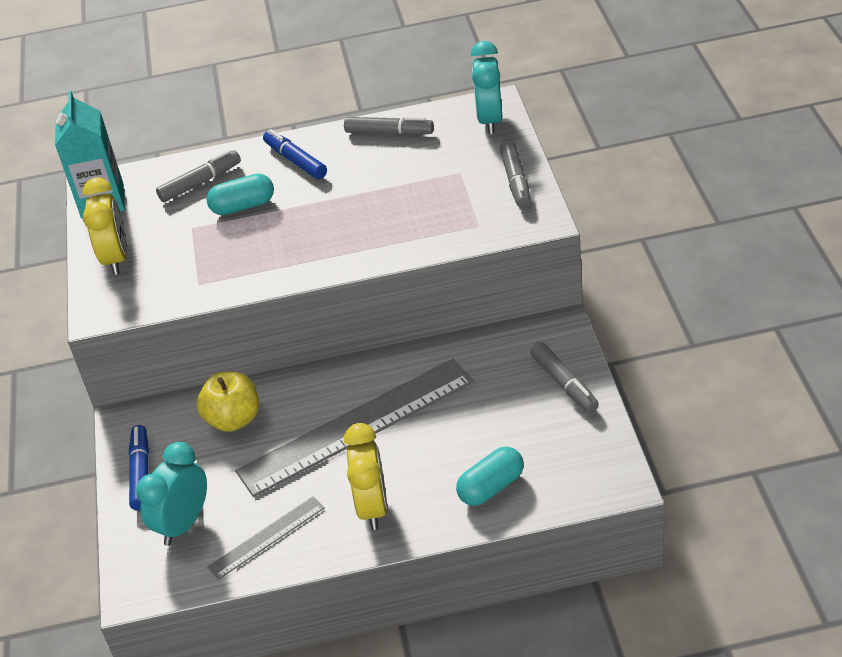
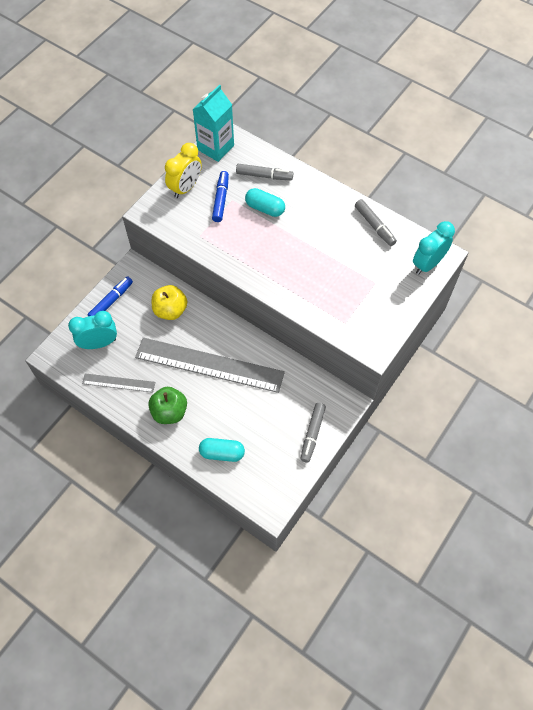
camera: 40 degrees right, 20 degrees up
(295, 161) = (316, 202): blue marker -> blue marker (221, 199)
(373, 507) = (169, 412): yellow clock -> green apple
(516, 181) = (393, 314): grey marker -> none

